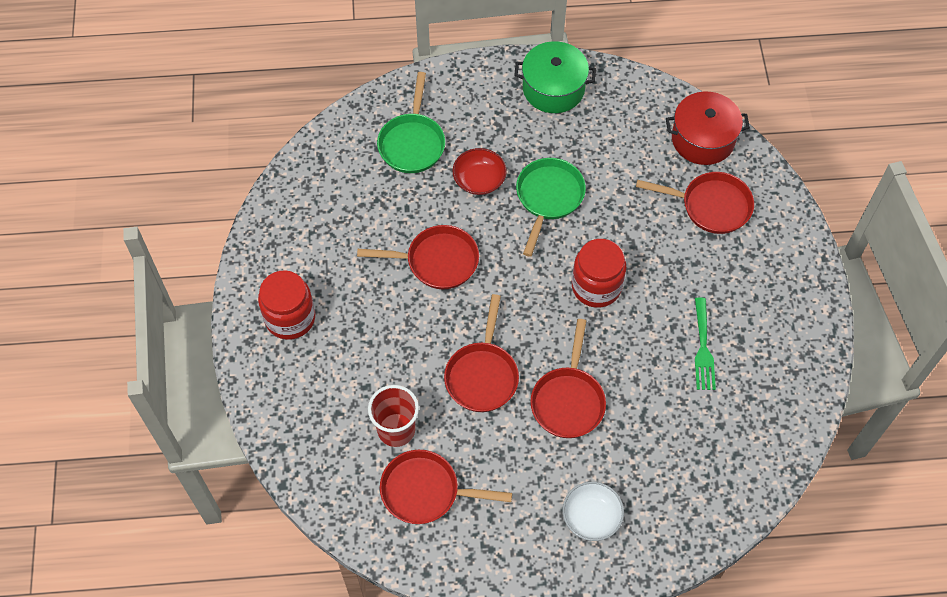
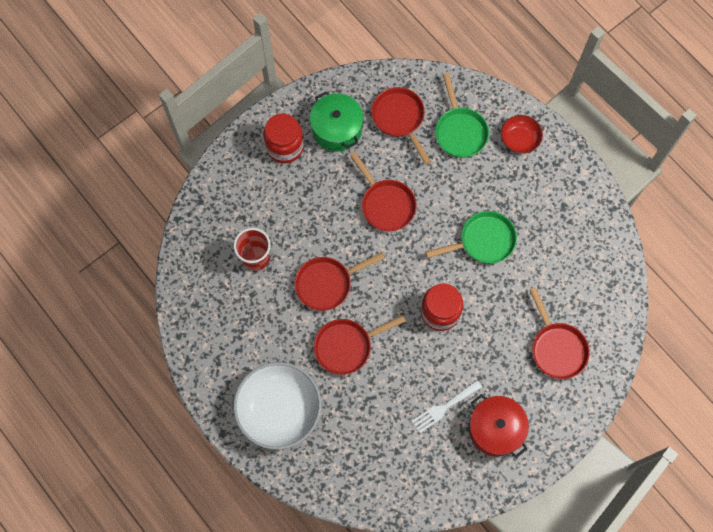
camera: 55 degrees right, 10 degrees up
(412, 143) = (460, 131): green pan -> green pan turned 75 degrees counterclockwise
(425, 491) = (228, 301): red pan -> red pan (399, 118)
(479, 180) = (464, 190): red bowl -> red bowl (519, 139)
(553, 88) = (571, 189): green pot -> green pot (337, 129)
(591, 516) = (279, 409): white bowl -> white bowl, size x1.92
(703, 139) = (606, 310): red pot -> red pot (495, 429)
(703, 348) = (444, 407): green fork -> white fork

